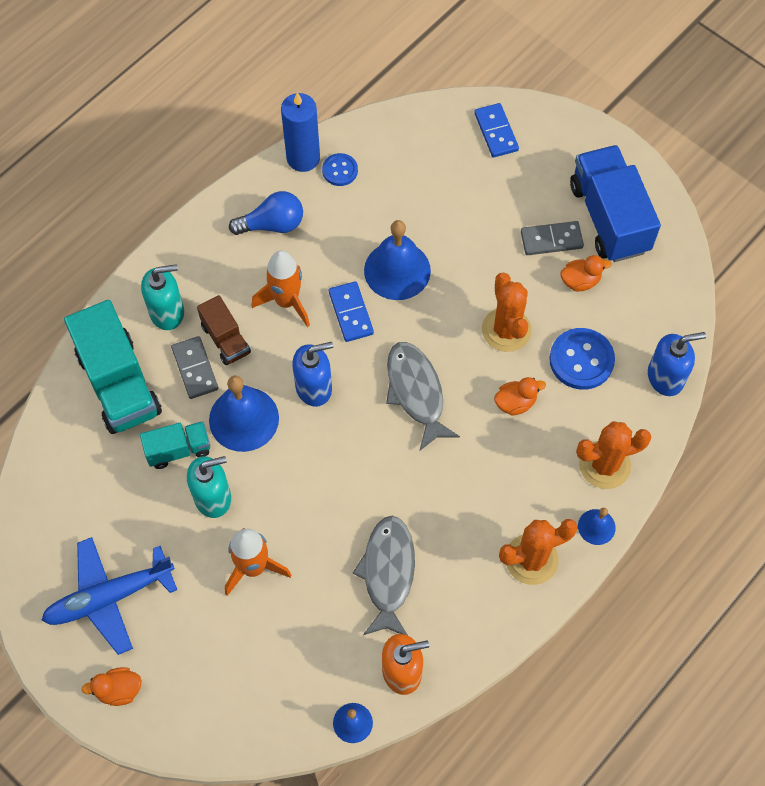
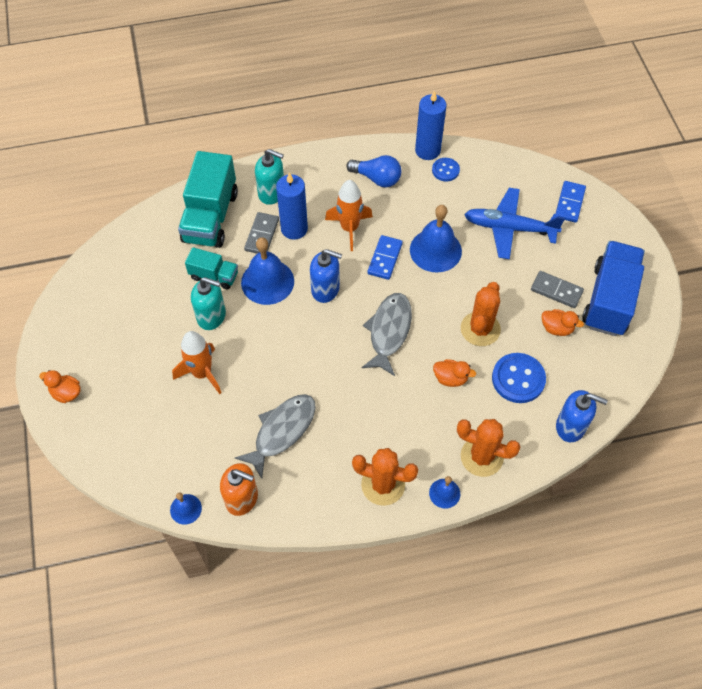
camera: 35 degrees right, 5 degrees down
(110, 597) = (105, 335): blue plane -> blue plane (510, 228)
(226, 339) = (294, 229): brown truck -> blue candle

